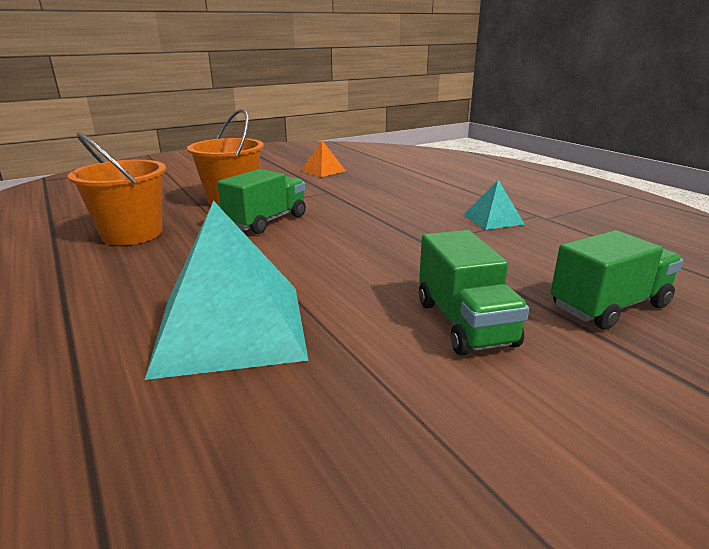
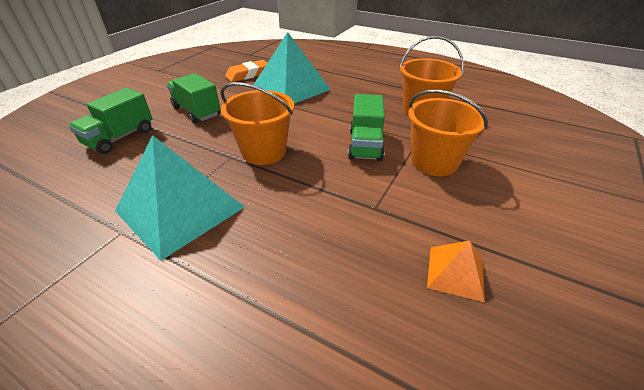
camera: 150 degrees right, 15 degrees up
(274, 420) = (248, 75): none -> orange eraser
(384, 240) = (264, 152): none -> orange bucket
(493, 219) = (180, 209): turquoise pyramid -> turquoise pyramid, size x2.09

